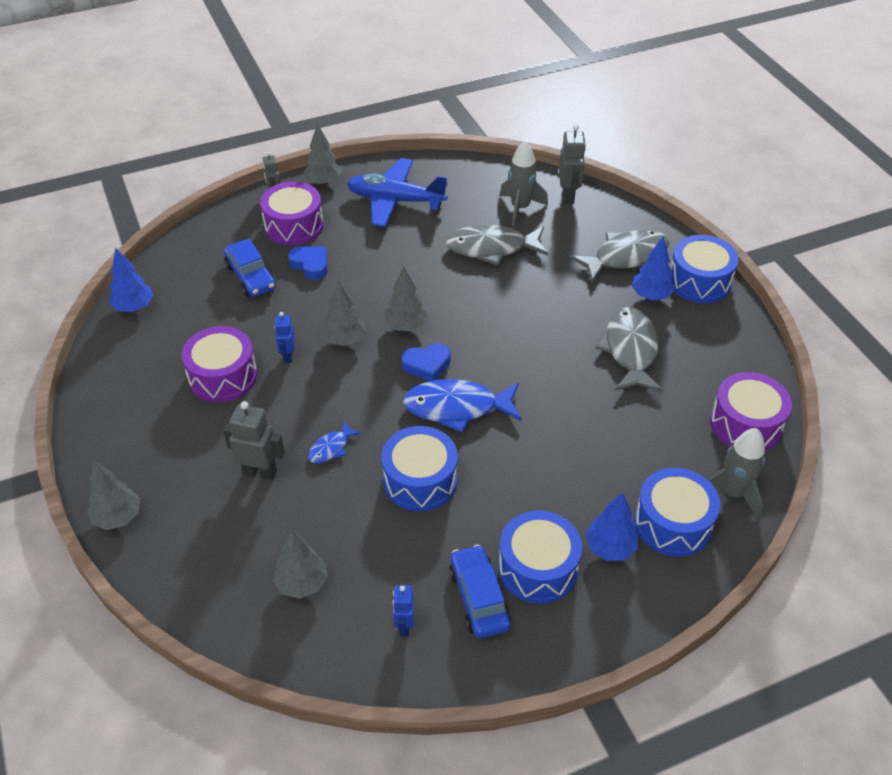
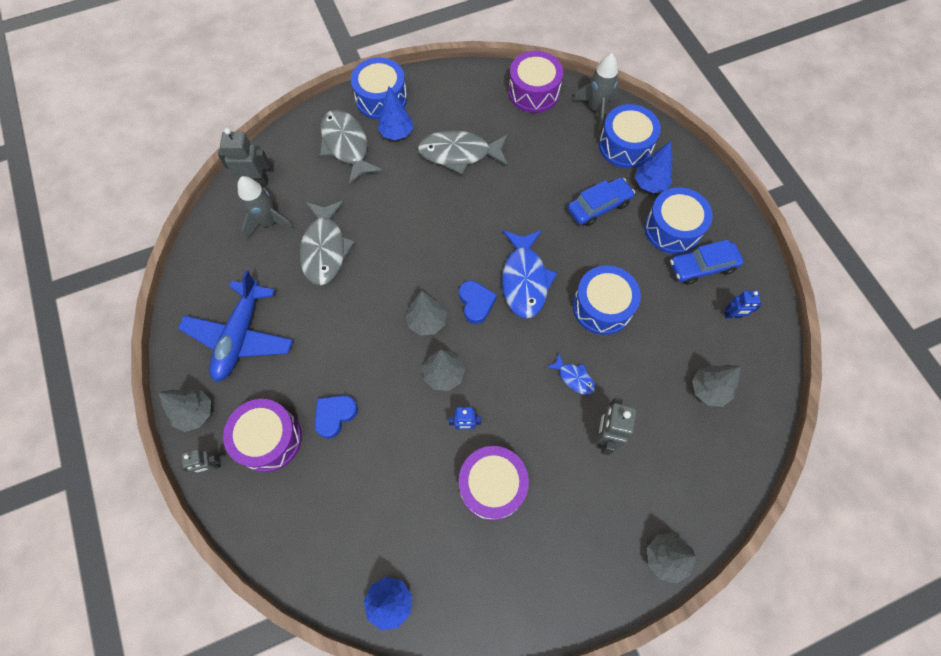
camera: 90 degrees left, 20 degrees up
(251, 277) = (349, 476): blue car -> blue car (599, 206)

